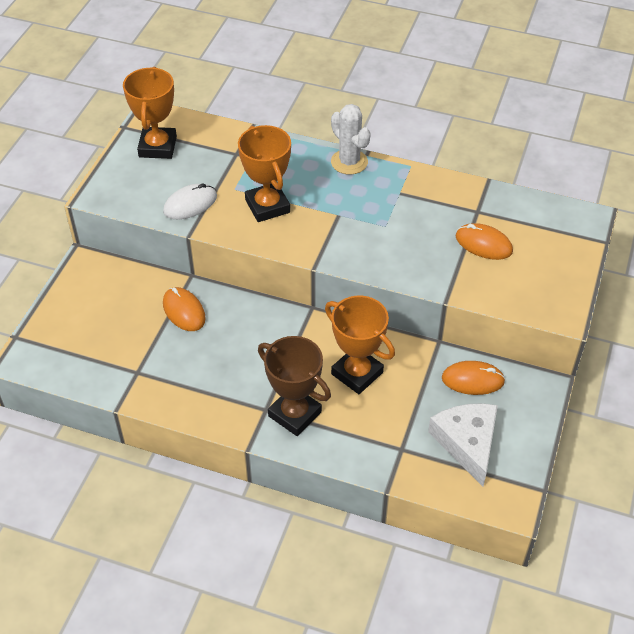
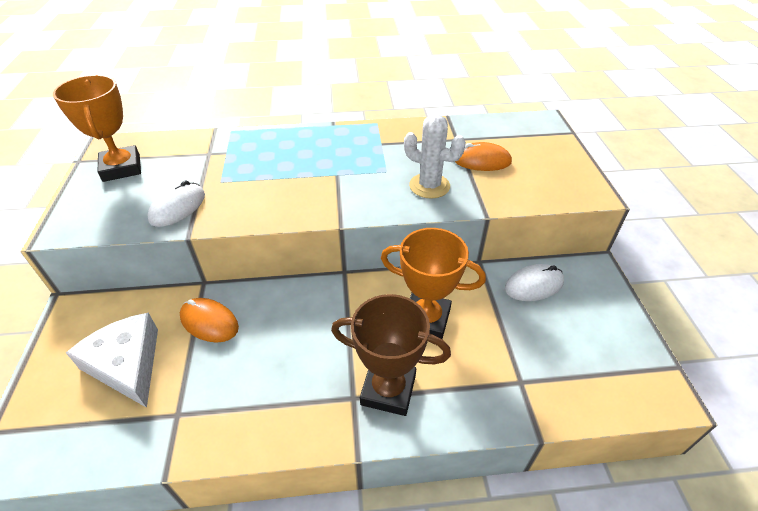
camera: 25 degrees left, 5 degrees down
(267, 206) = (262, 187): orange trophy -> none
(349, 162) = (321, 133): white cactus -> white cactus (429, 186)
(467, 442) = (575, 348): white cheese -> white cheese (127, 364)
(473, 380) = (534, 285): orange mouse -> white mouse

